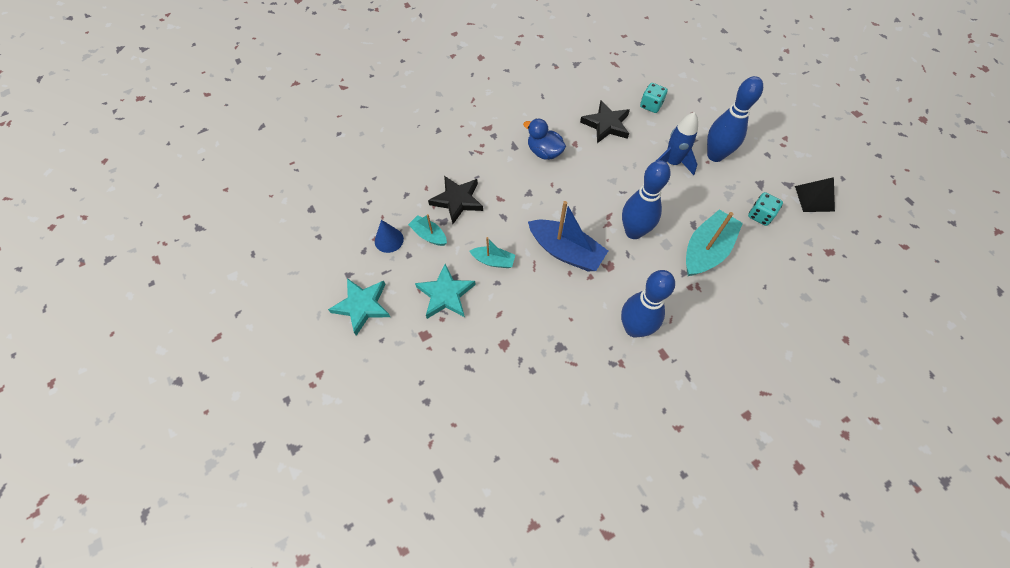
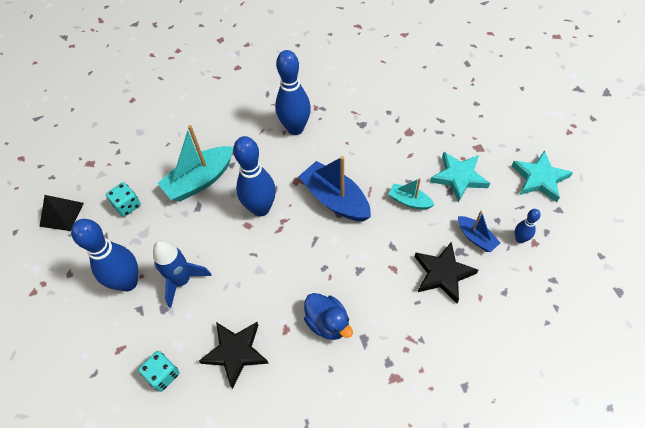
camera: 165 degrees left, 5 degrees down
(389, 240) = (520, 239): blue cone -> blue bowling pin
(429, 235) = (476, 238): turquoise boat -> blue boat

